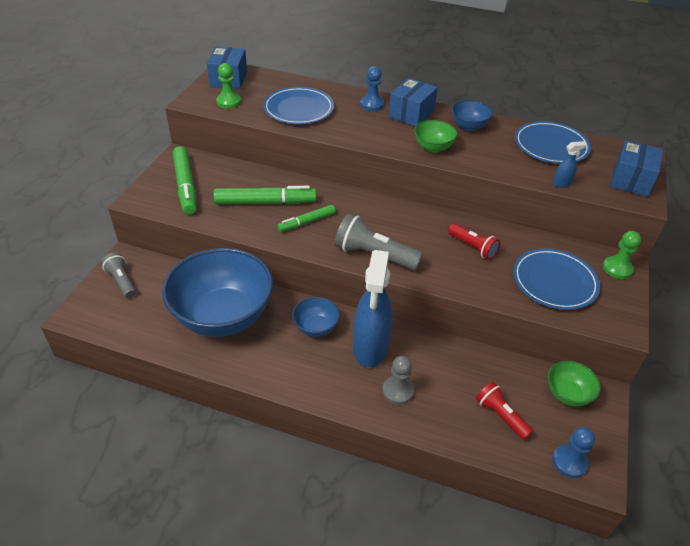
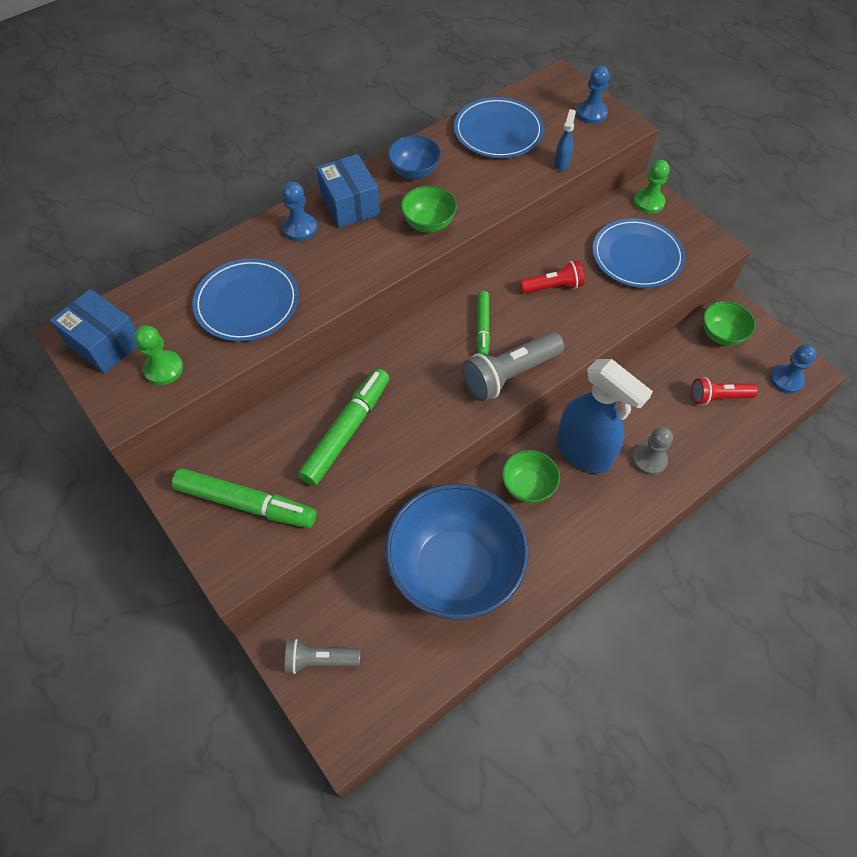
camera: 55 degrees left, 15 degrees up
(307, 222) = (413, 407): green marker -> green marker (483, 327)
(316, 327) = (528, 486): blue bowl -> green bowl
(631, 180) = (591, 113): blue box -> blue pawn

